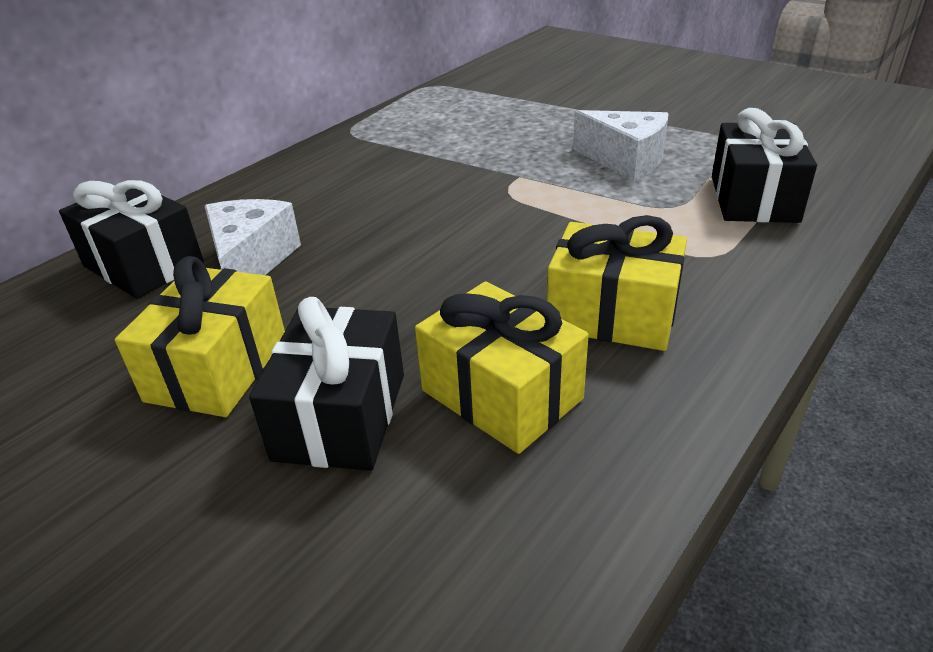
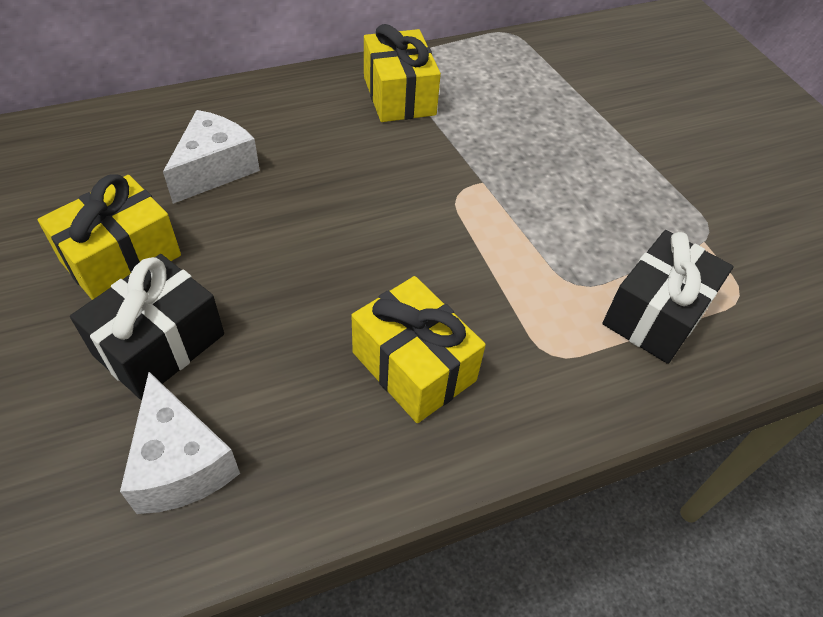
camera: 25 degrees right, 15 degrees up
(143, 265) = (147, 134): black gift -> none
(501, 394) = (270, 390): yellow gift -> yellow gift (399, 96)
(625, 160) = (589, 210): white cheese -> white cheese (181, 463)

